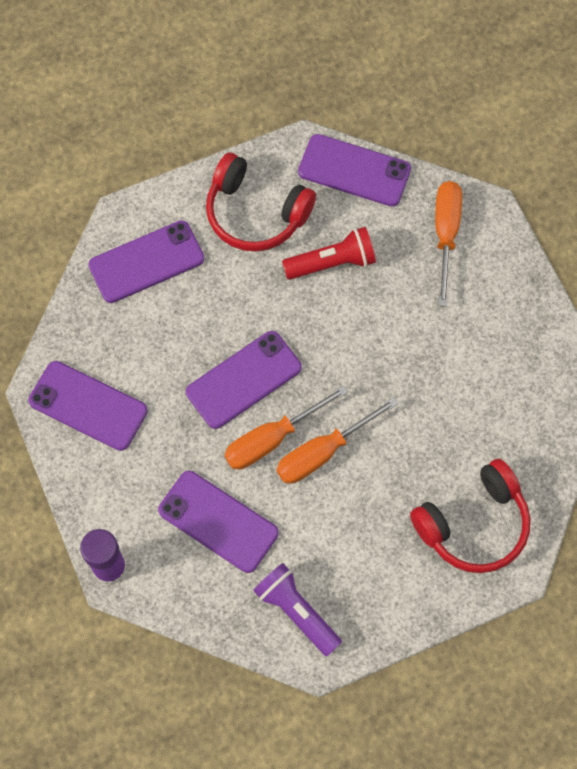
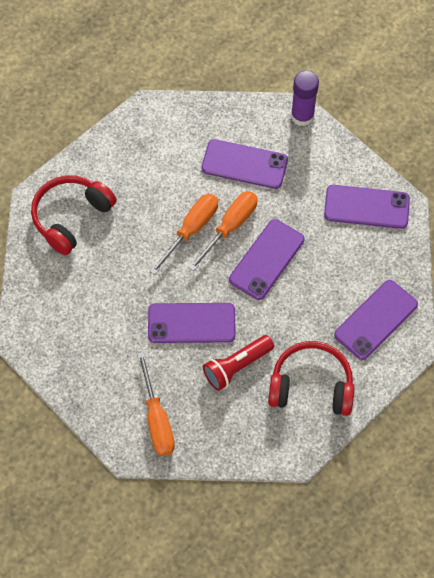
camera: 160 degrees right, 5 degrees down
(296, 611) = (171, 129): purple flashlight -> none
(354, 170) = (248, 448): purple phone -> purple phone (191, 323)

